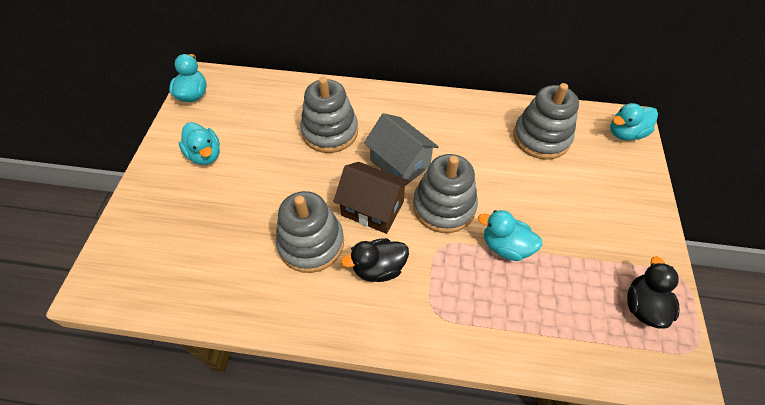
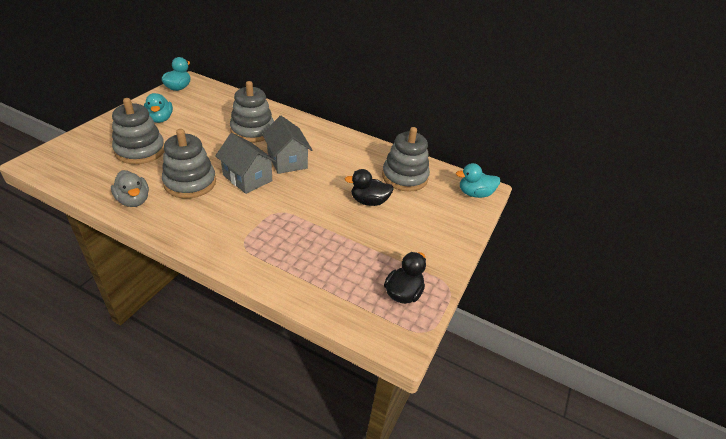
camera: 15 degrees right, 15 degrees down
(262, 299) = (134, 200): none -> grey duck
(372, 208) = (247, 178): brown house -> grey house
(378, 268) = (224, 209): black duck -> black duck (369, 201)
(444, 206) = (299, 192): grey stacking toy -> grey stacking toy (140, 151)
(505, 246) = (325, 227): turquoise duck -> none

